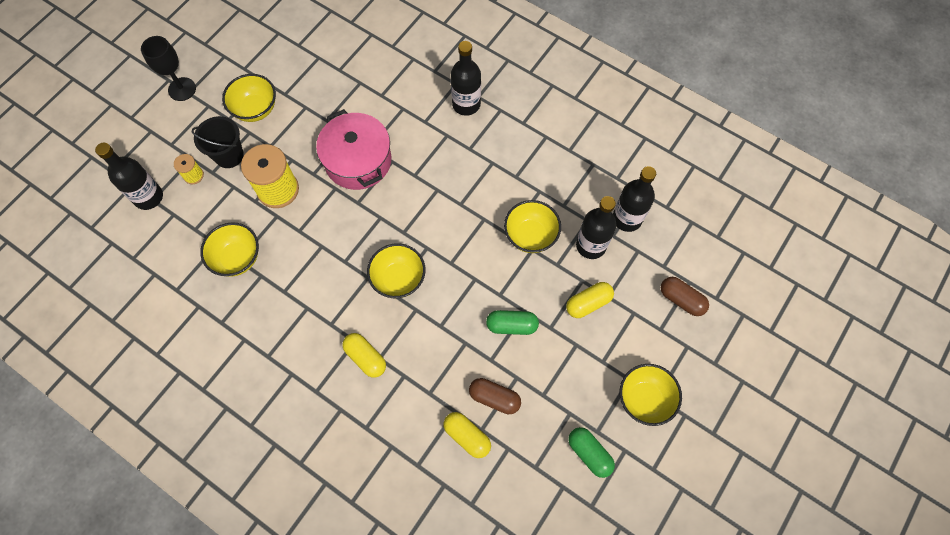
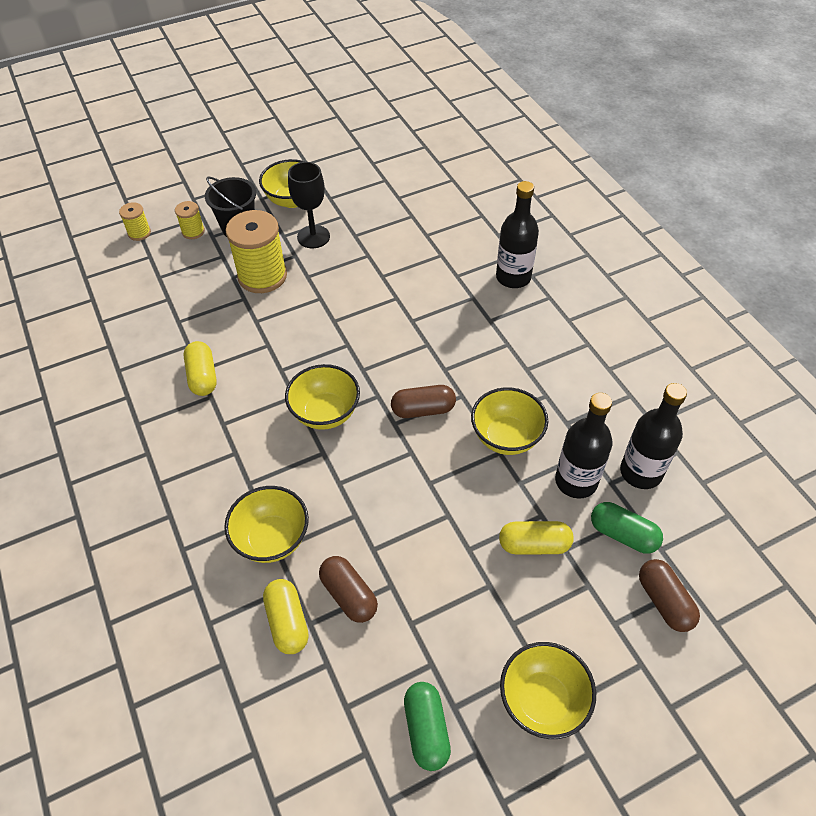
camera: 30 degrees right, 15 degrees down
(148, 197) = (139, 233): black bottle -> yellow spool
(182, 89) = (237, 159): black goblet -> black goblet (313, 237)
(237, 258) = (178, 319): yellow bowl -> yellow bowl (272, 539)
(358, 161) = (361, 283): pink pot -> none
(365, 357) = (234, 475): yellow capsule -> yellow capsule (202, 376)
(464, 243) = (423, 409): none -> brown capsule
(511, 325) = (422, 523): green capsule -> green capsule (623, 534)

